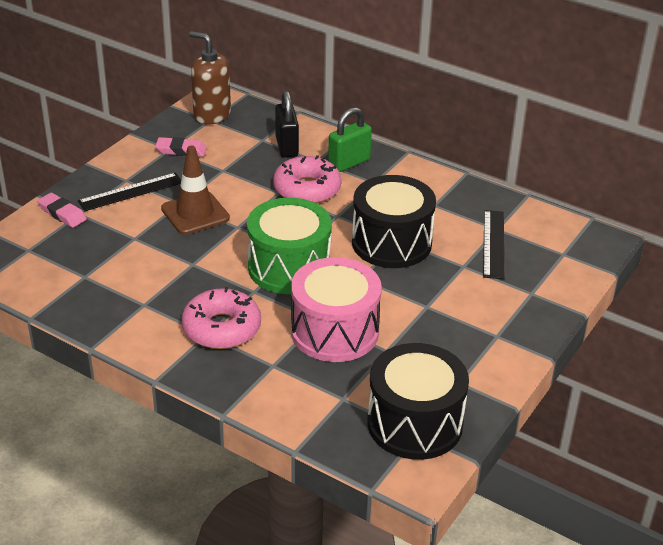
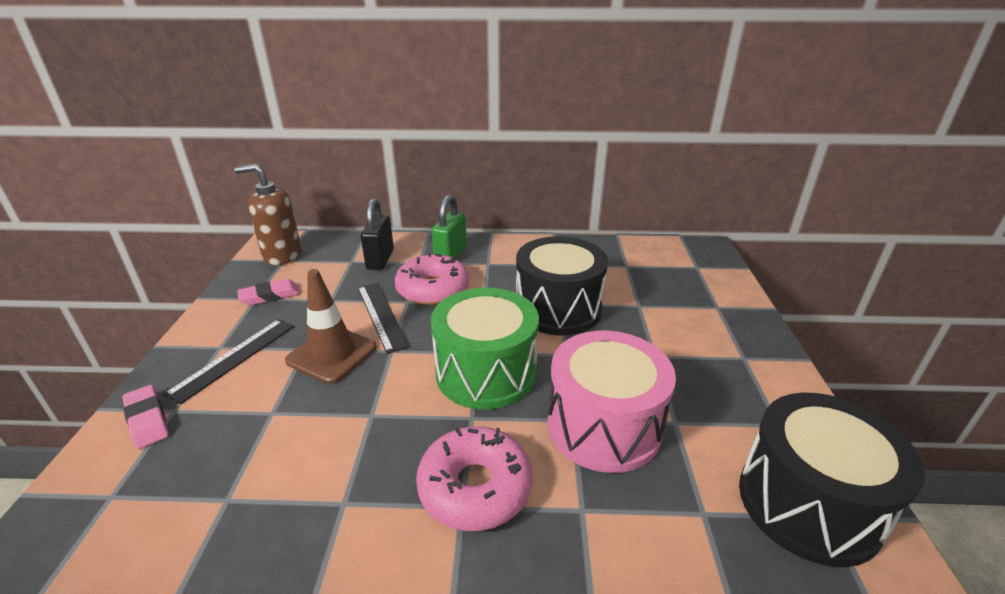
camera: 30 degrees left, 5 degrees down
(62, 213) = (147, 420): pink eraser -> pink eraser turned 45 degrees clockwise
(286, 146) = (380, 259): black padlock -> black padlock turned 45 degrees clockwise
(494, 244) = (639, 278): black ruler -> black ruler (382, 315)

